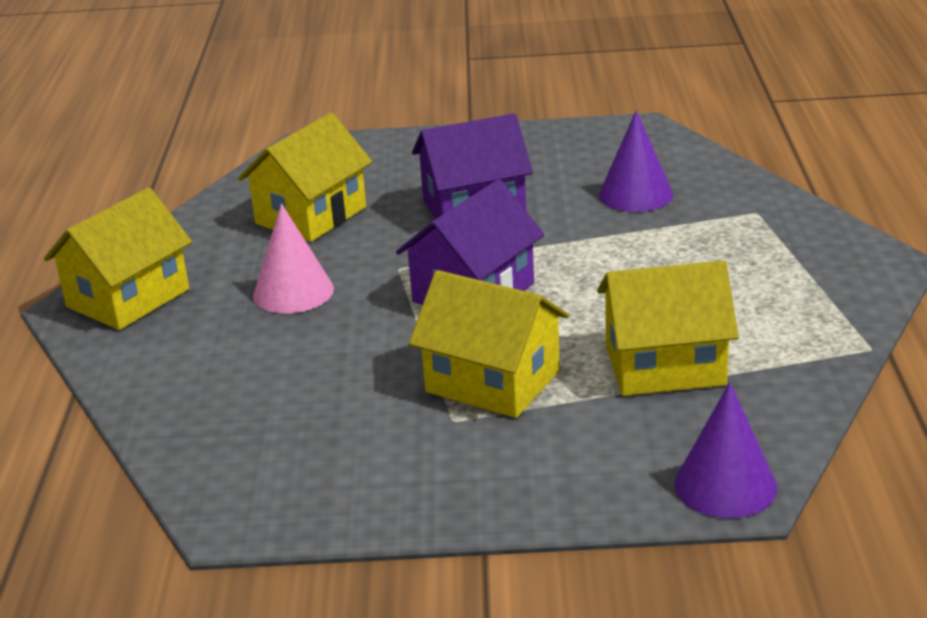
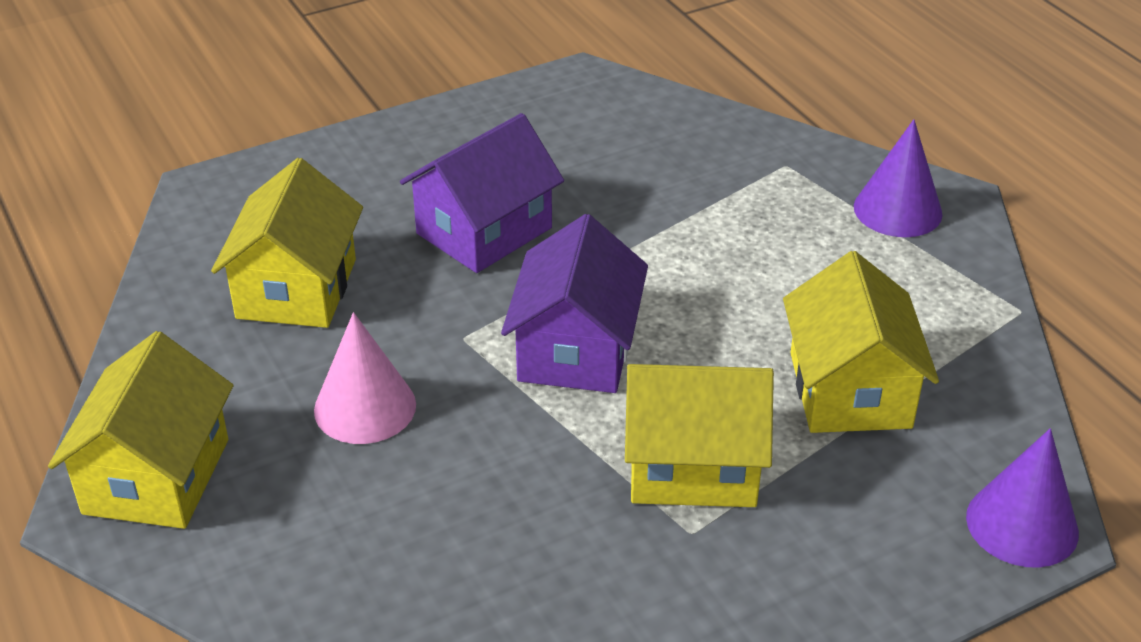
camera: 30 degrees left, 10 degrees up
(636, 194) = (646, 170): purple cone -> purple cone (897, 210)
(665, 365) = (849, 390): yellow house -> yellow house turned 60 degrees counterclockwise

